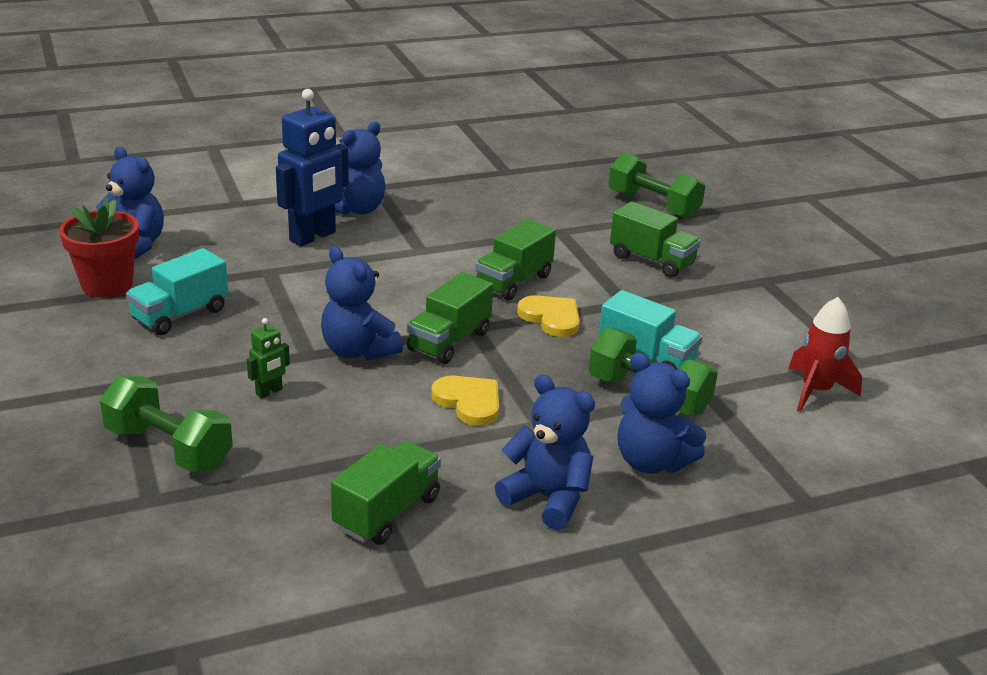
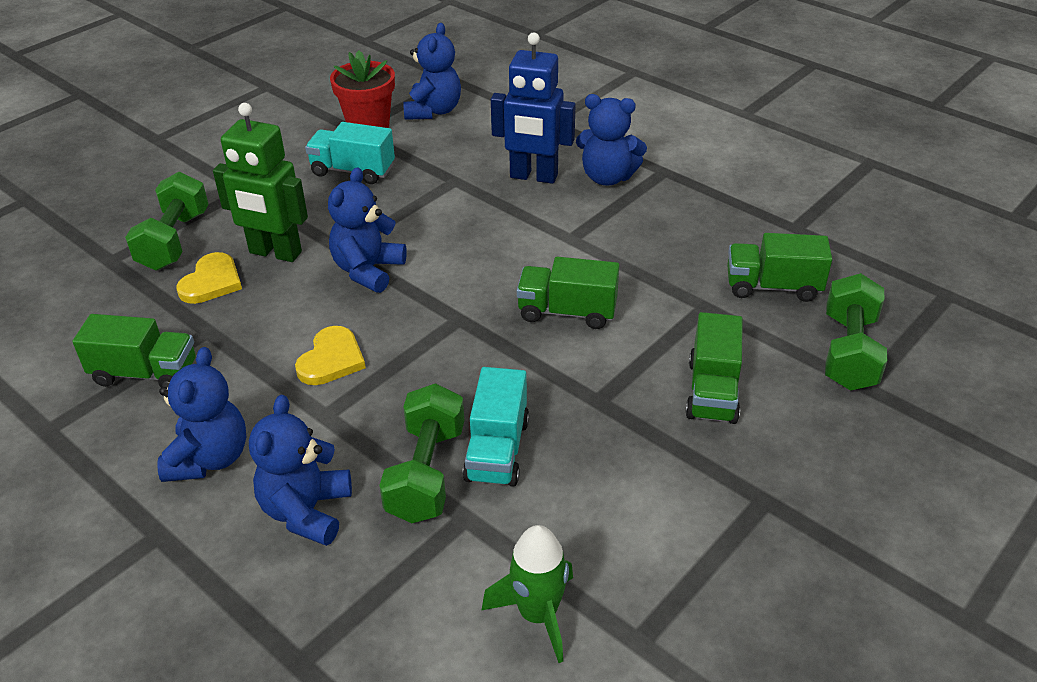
camera: 65 degrees right, 10 degrees up
(269, 392) = (275, 253): green robot -> green robot, size x2.21
(449, 341) = (423, 313): green truck -> green truck (773, 287)
(551, 318) = (519, 359): yellow heart -> yellow heart (211, 282)
(816, 391) = (537, 614): red rocket -> green rocket

